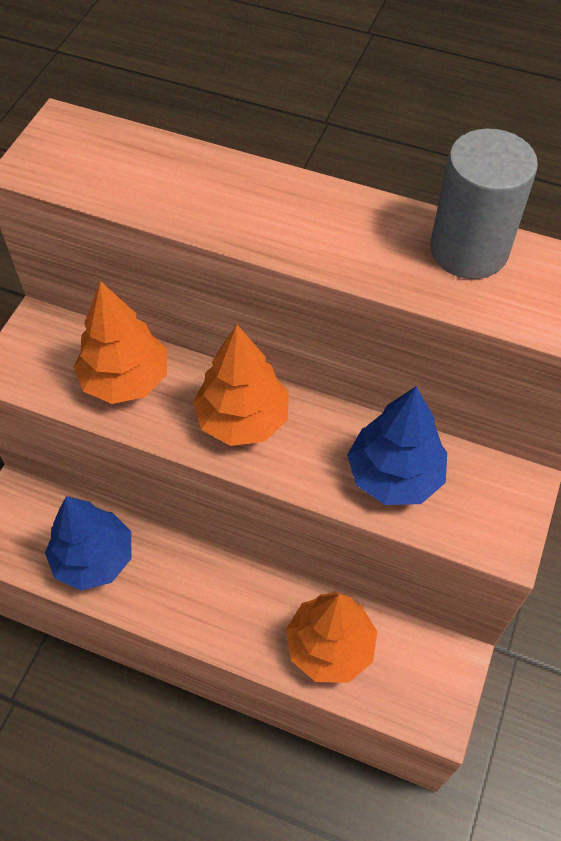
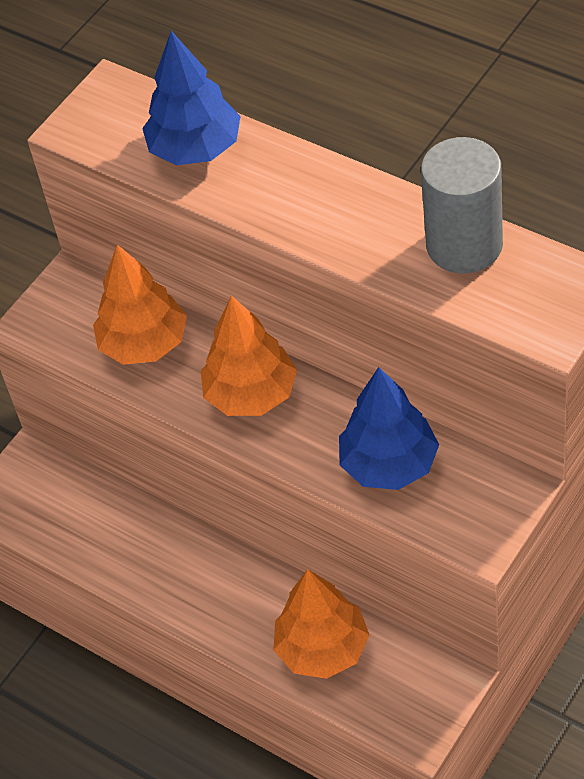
camera: 20 degrees right, 5 degrees down
(94, 558) = (97, 532): blue tree -> blue tree (196, 149)

